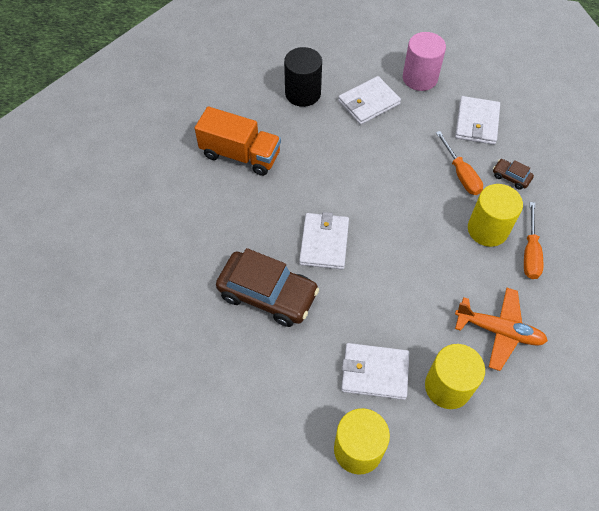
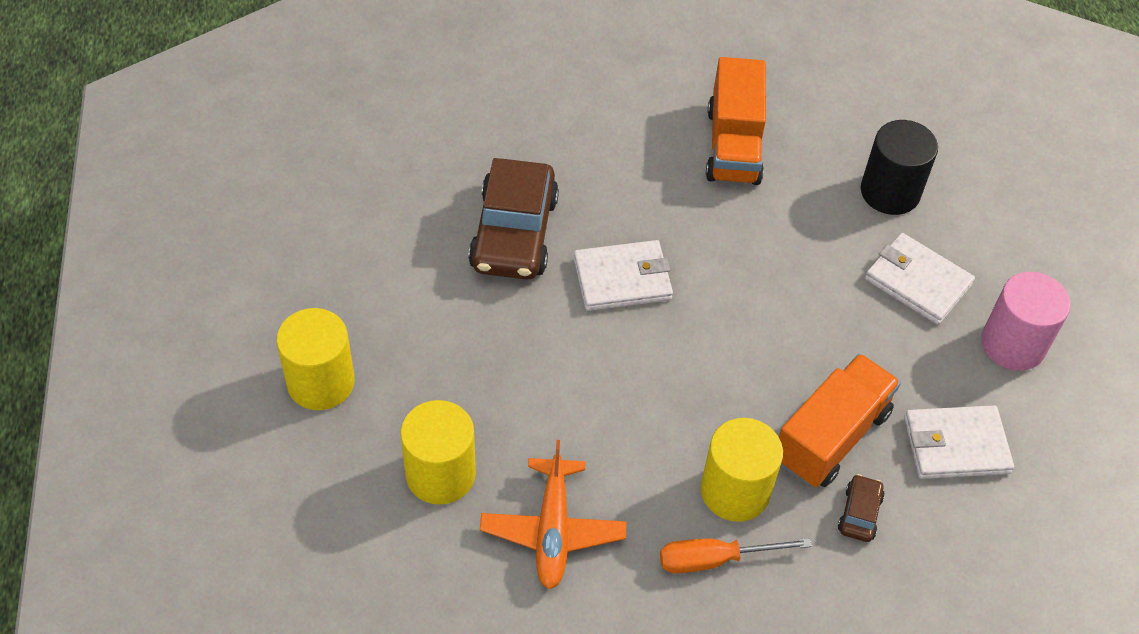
camera: 70 degrees right, 5 degrees down
(374, 372) = (435, 380): white wallet -> none
(461, 174) = (831, 437): orange screwdriver -> orange truck

